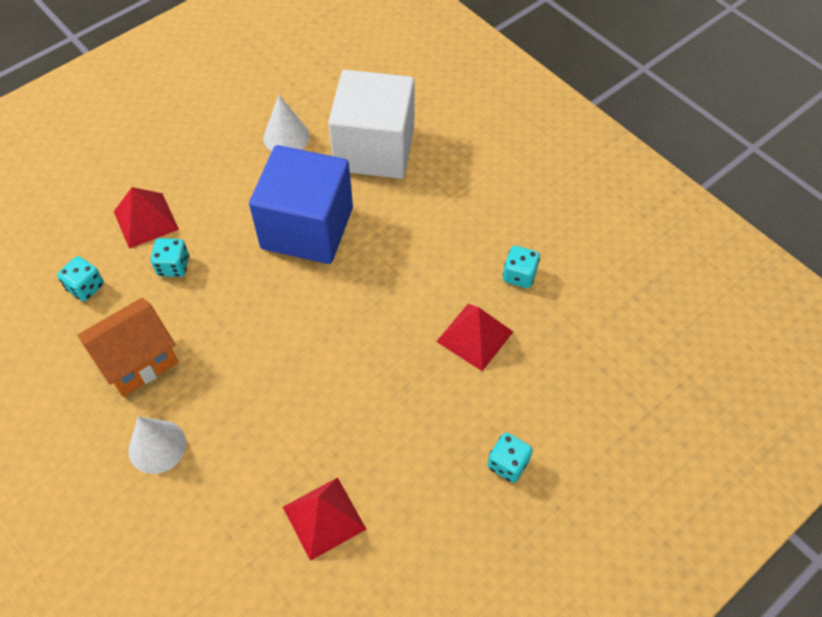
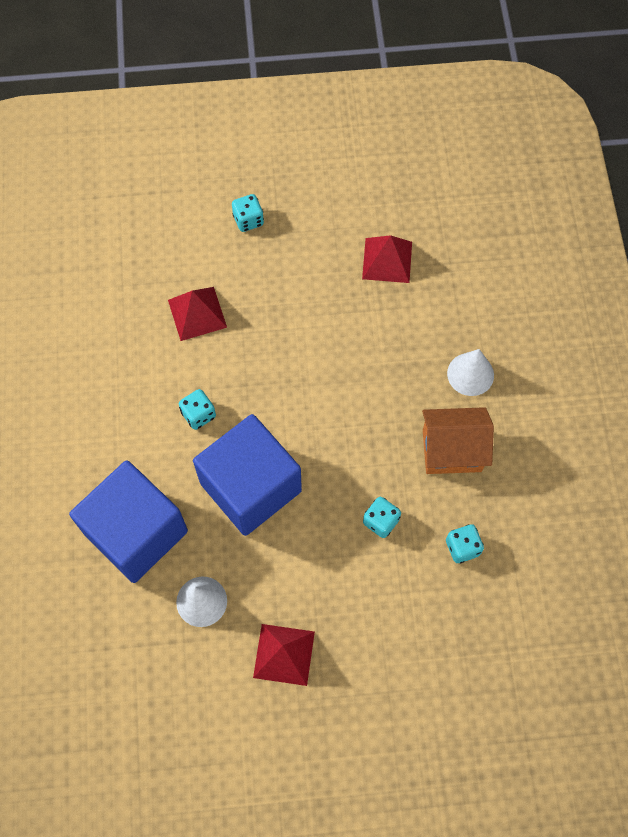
camera: 145 degrees left, 10 degrees up
(146, 220) = (379, 587): red pyramid -> red pyramid (284, 654)
(374, 149) = (136, 532): white cube -> blue cube
(519, 275) = (124, 338): turquoise dice -> turquoise dice (198, 415)

